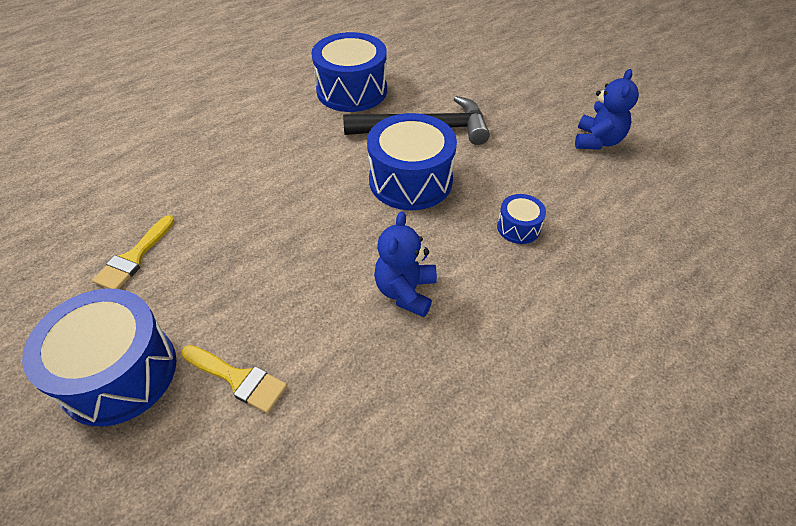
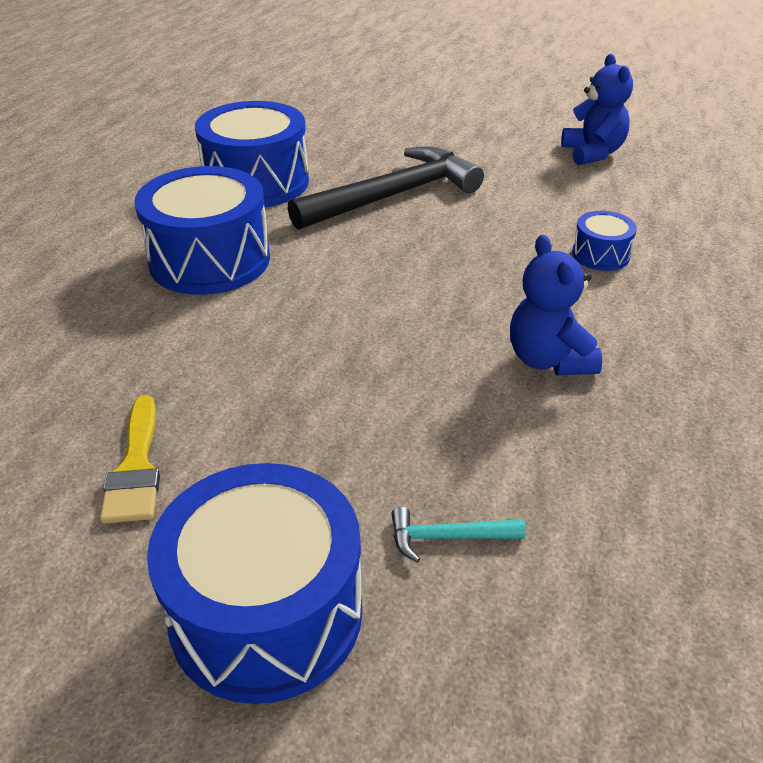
camera: 30 degrees left, 10 degrees down
(238, 379) = (447, 537): yellow brush -> turquoise hammer
(410, 180) = (432, 250): blue drum -> blue drum (210, 260)

